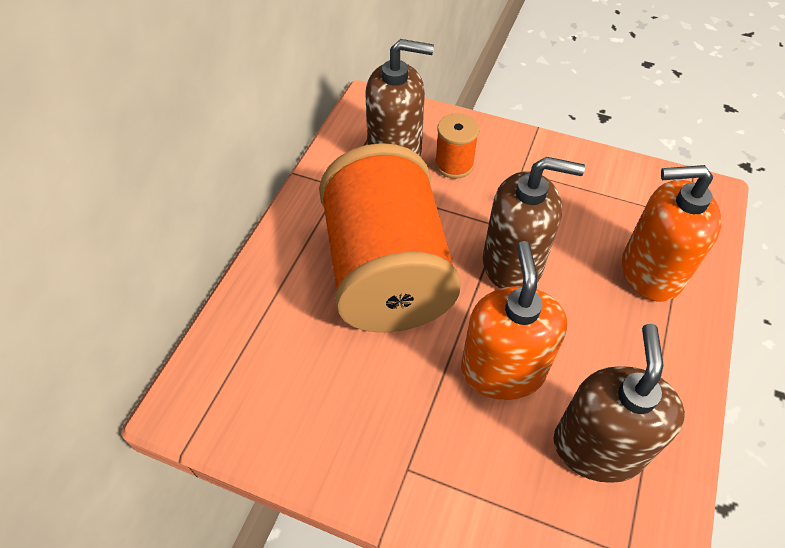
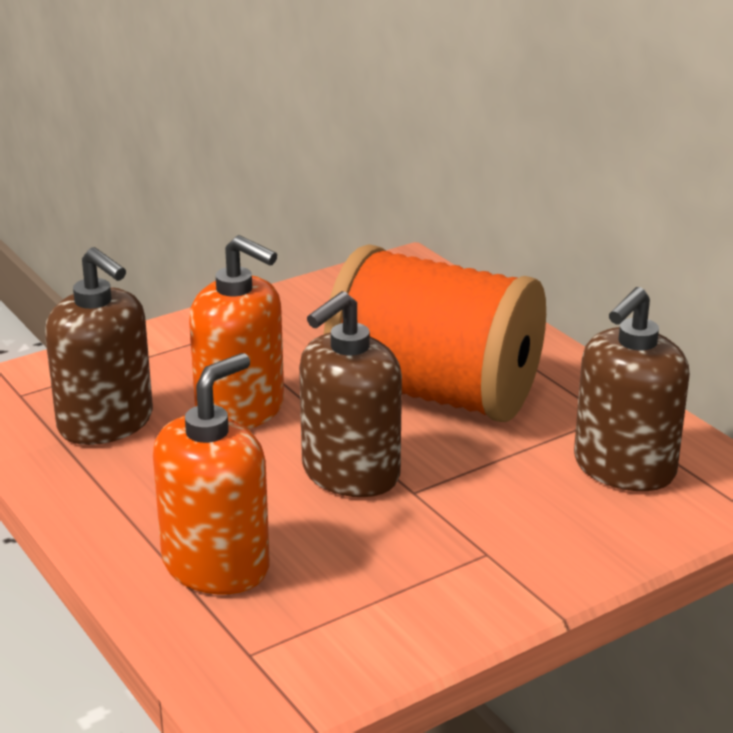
camera: 125 degrees right, 25 degrees down
(454, 164) = (554, 503): orange spool -> none

